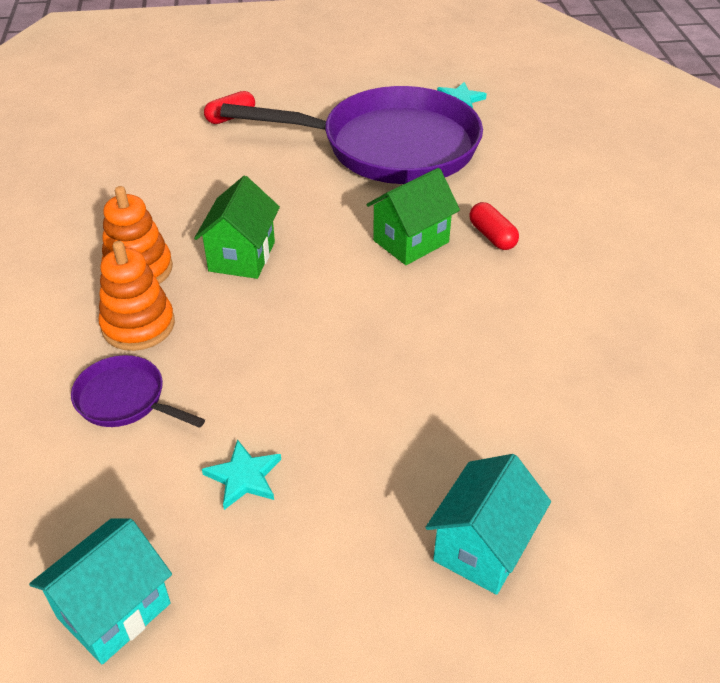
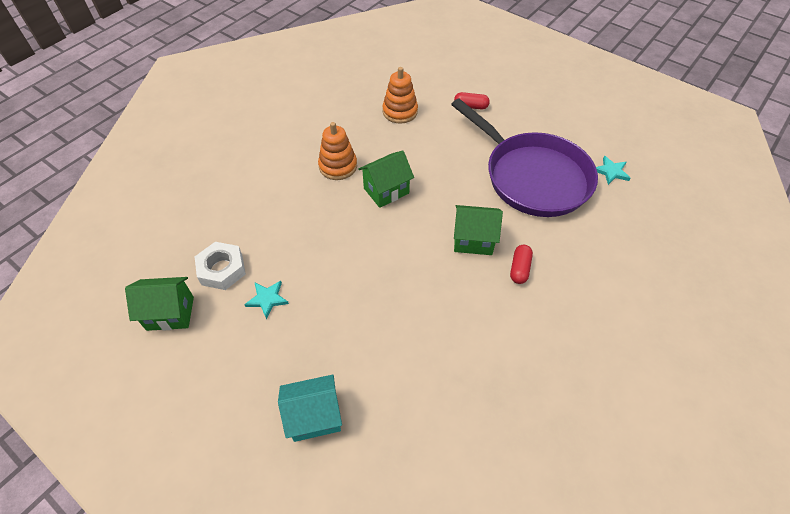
camera: 45 degrees right, 10 degrees up
(114, 610) = (170, 313): turquoise house -> green house
(125, 400) = (266, 227): purple pan -> none
(125, 495) = (222, 269): none -> white nut
(138, 325) = (308, 195): orange stacking toy -> orange stacking toy (400, 112)

